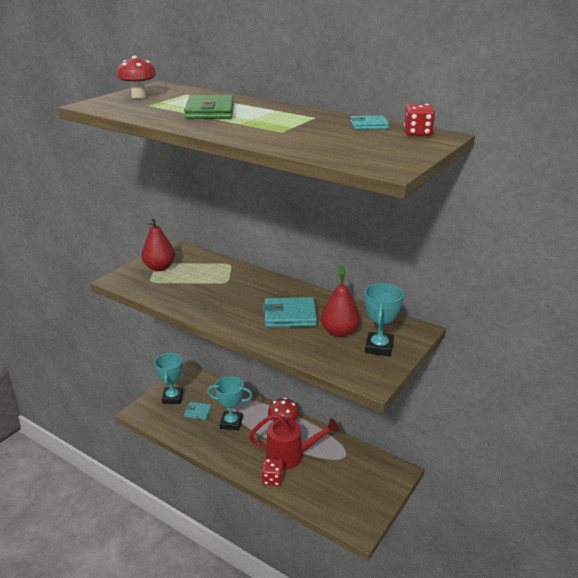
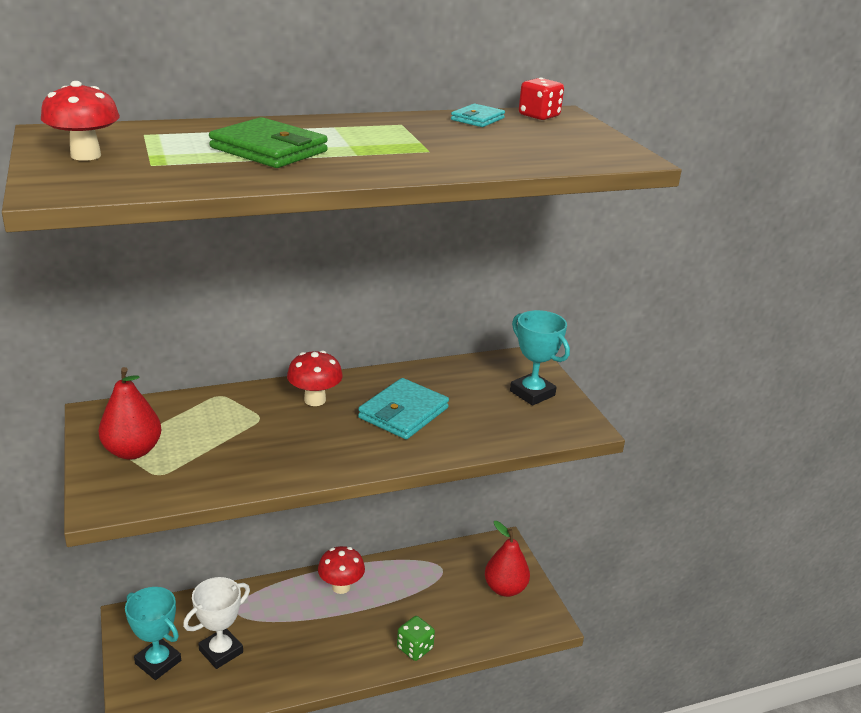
camera: 55 degrees left, 0 degrees up
(198, 412) = (221, 651): turquoise wallet -> white trophy
(231, 423) = (281, 630): turquoise trophy -> none
(263, 287) = (315, 400): none -> red mushroom
(272, 479) = (415, 648): red dice -> green dice
(291, 455) = (395, 610): red watering can -> none
(339, 332) = (477, 400): red pear -> red pear (505, 588)

